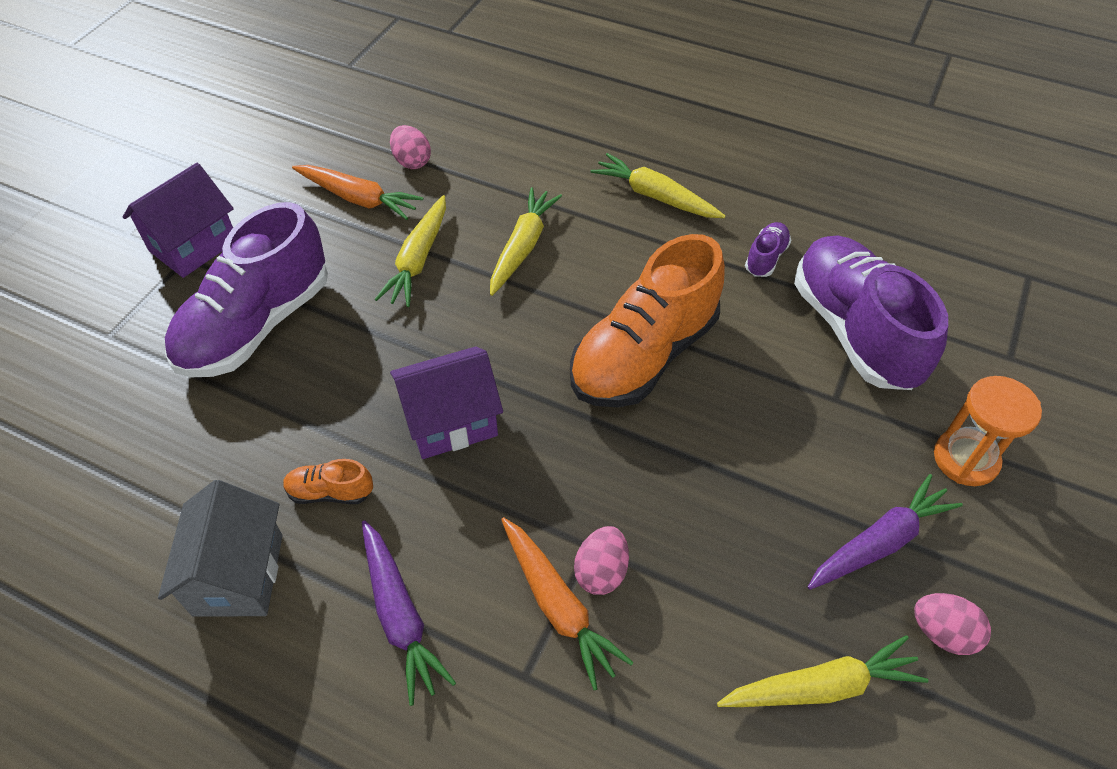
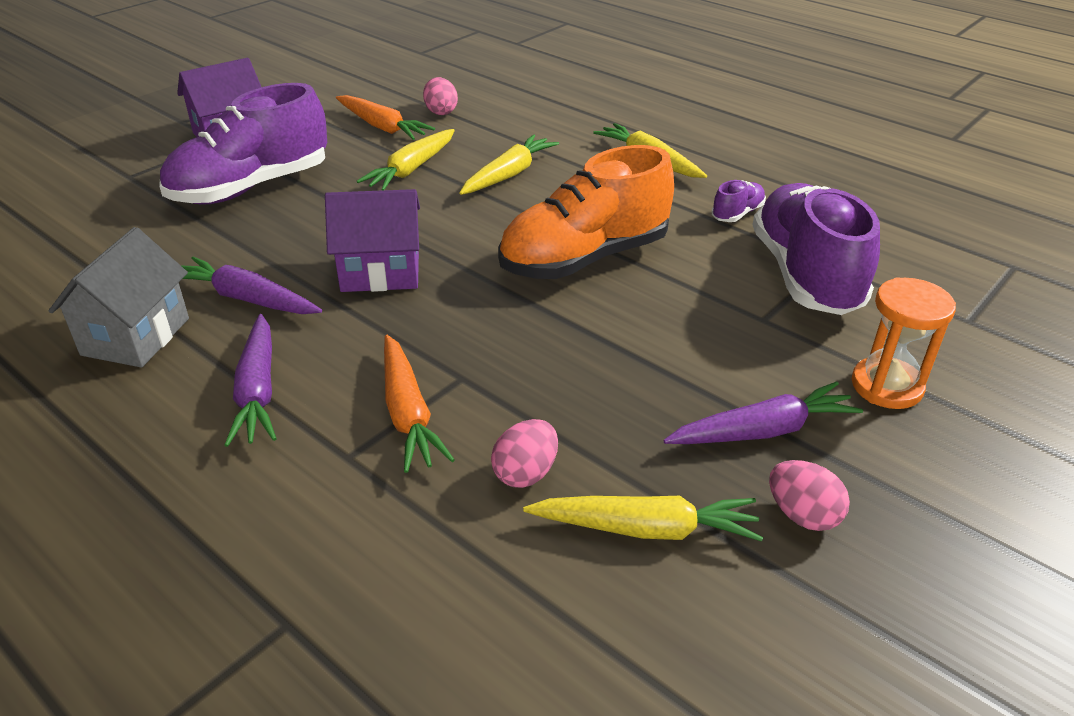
camera: 15 degrees right, 15 degrees down
(330, 492) = (247, 299): orange shoe -> purple carrot
(601, 571) = (463, 397): pink egg -> pink egg (525, 473)

